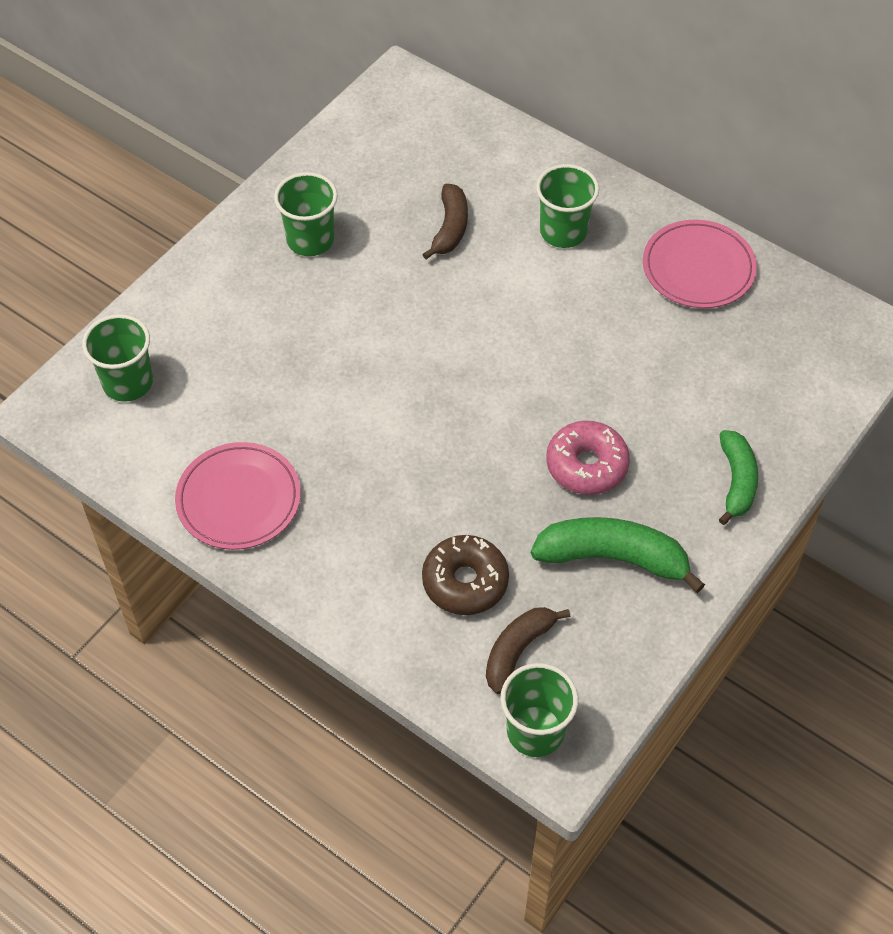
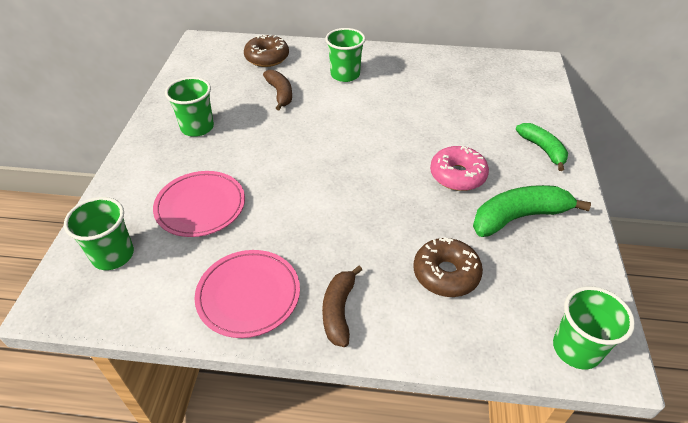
camera: 30 degrees left, 10 degrees down
(474, 151) = (267, 58): none -> brown donut
(518, 650) = (516, 300): brown banana -> brown banana (339, 310)
(698, 268) = (428, 66): pink plate -> pink plate (200, 206)

